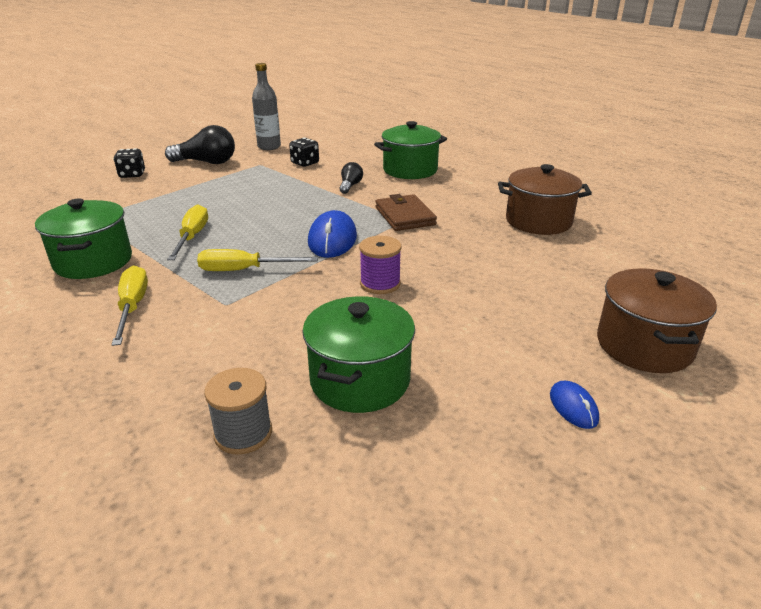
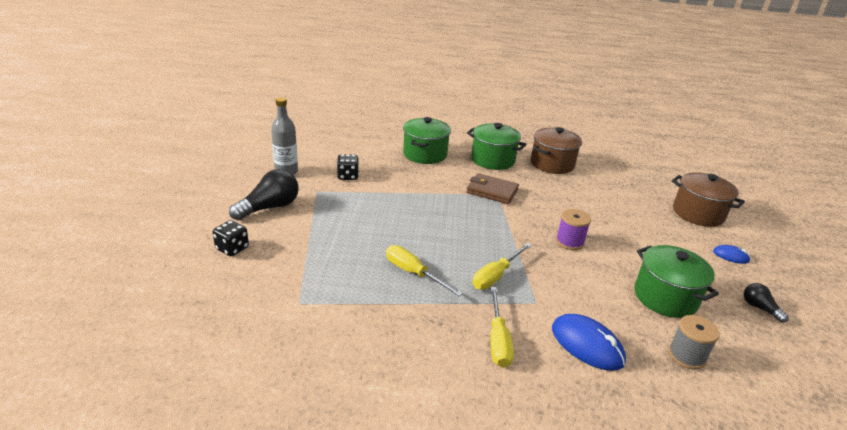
camera: 50 degrees left, 0 degrees up
(93, 261) = (396, 332): green pot -> green pot (493, 160)
(133, 307) = (498, 340): yellow screwdriver -> yellow screwdriver turned 120 degrees counterclockwise
(332, 239) = (492, 227): blue mouse -> blue mouse (587, 345)
(350, 186) = (417, 183): black light bulb -> black light bulb (759, 308)

